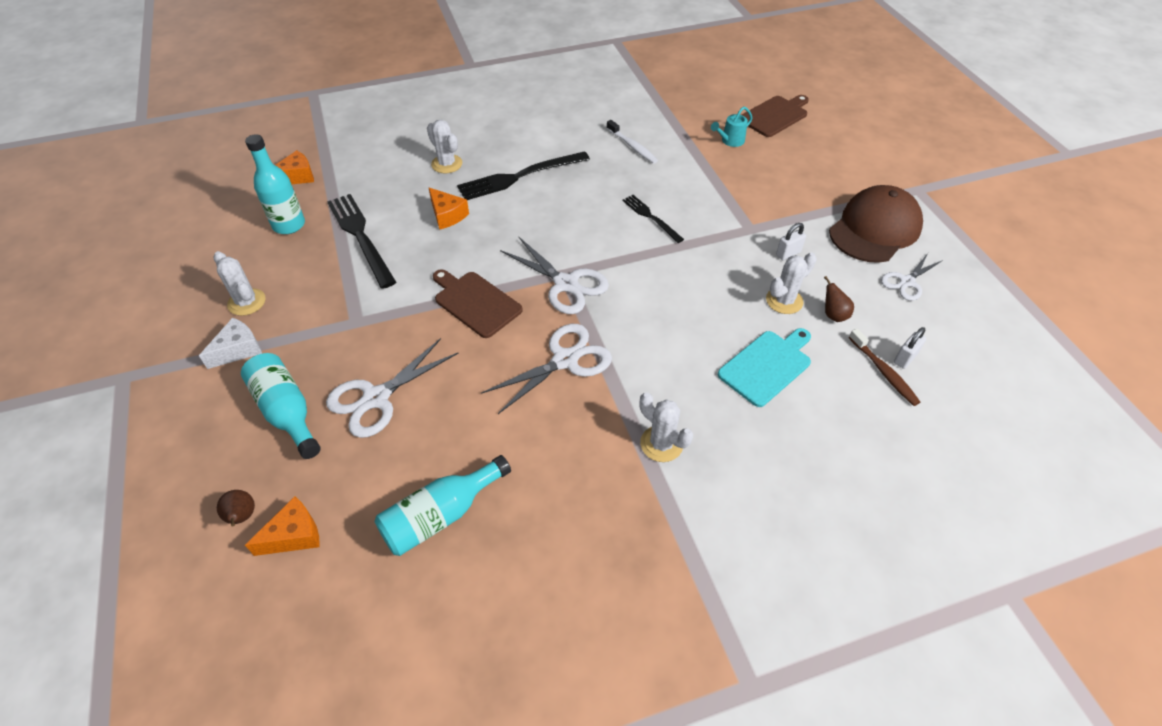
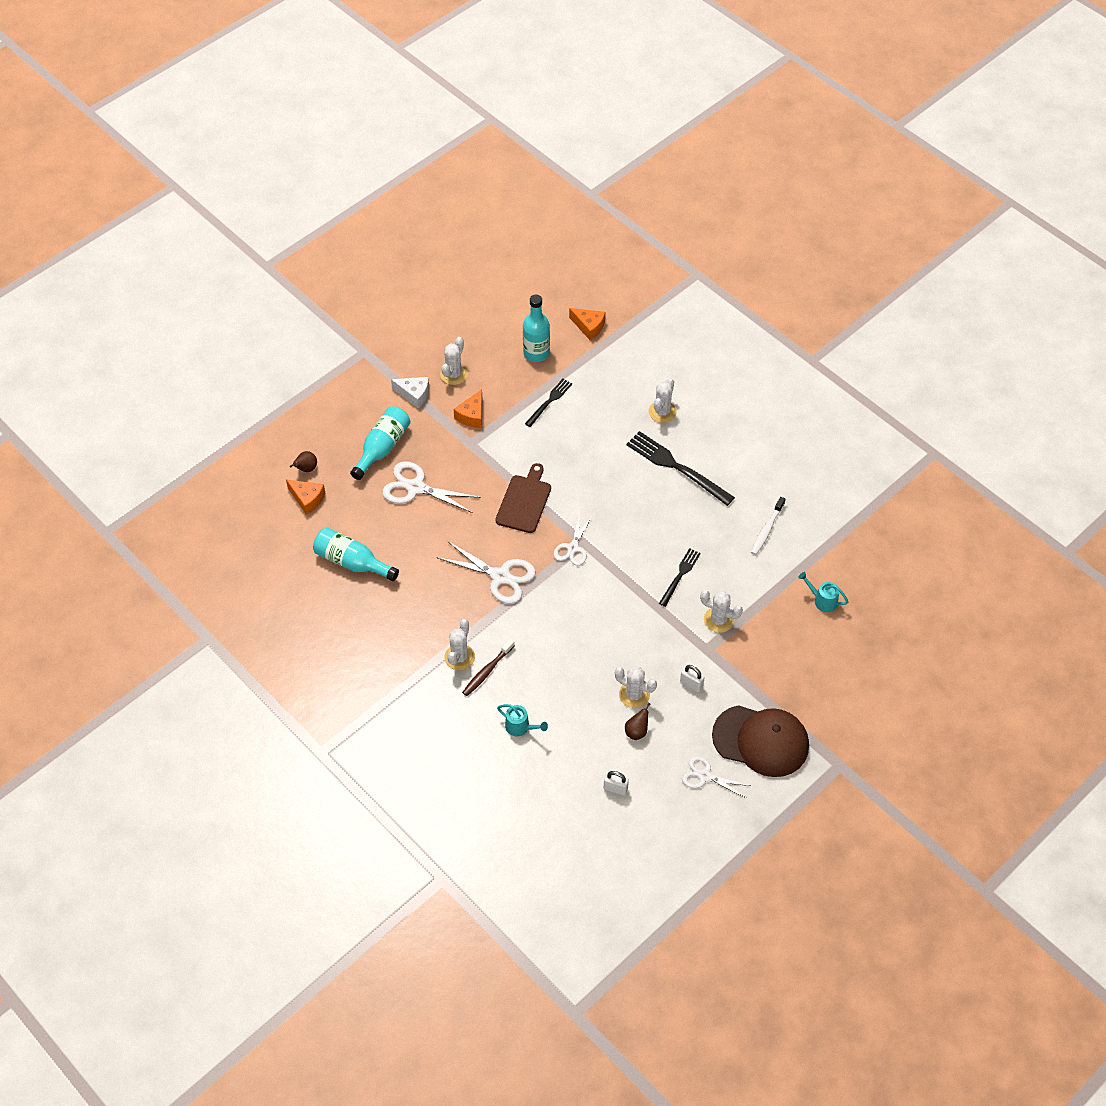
camera: 65 degrees right, 5 degrees up
(360, 236) = (549, 401): black fork -> black fork, size x0.57
(447, 215) = (603, 442): orange cheese -> orange cheese (472, 415)
(566, 284) = (573, 548): white scissors -> white scissors, size x0.63
(719, 209) = (718, 620): none -> white cactus
(767, 366) = (560, 700): turquoise cutting board -> none
(775, 115) = (887, 625): brown cutting board -> none
(792, 417) = (521, 727): none -> turquoise watering can
(884, 372) = (594, 776): brown toothbrush -> brown toothbrush (487, 671)

